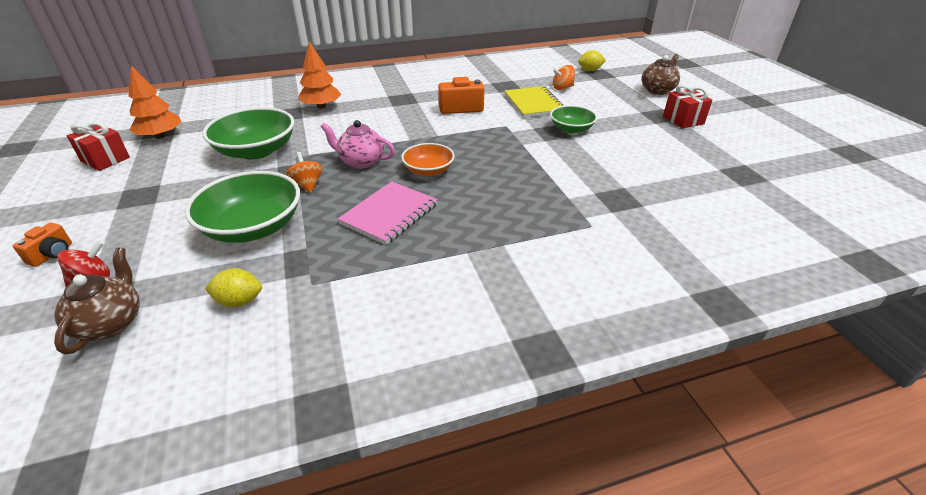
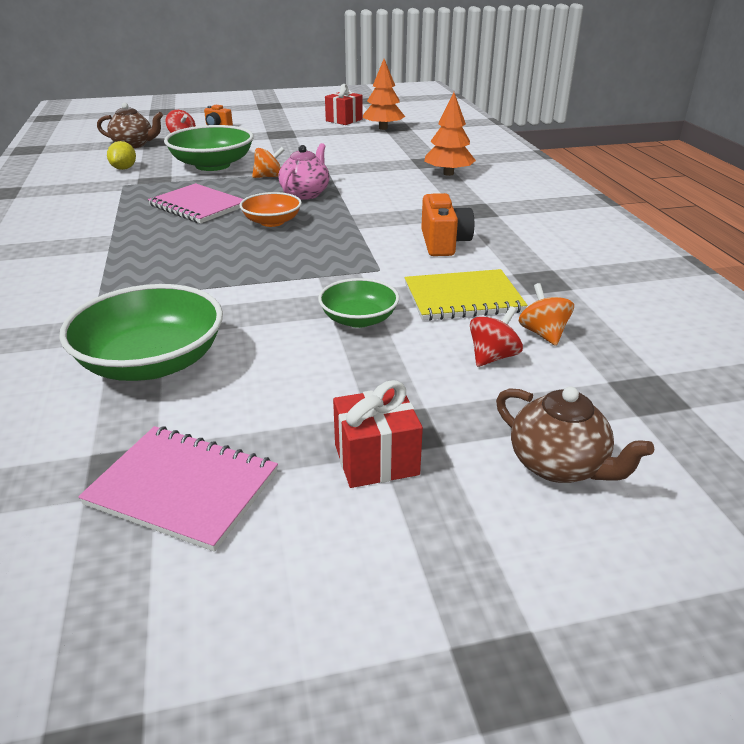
camera: 95 degrees right, 5 degrees down
(256, 151) = (344, 157): green bowl -> green bowl (152, 362)
(590, 70) = (668, 383): yellow lemon -> none
(590, 98) = (493, 357): none -> red spinning top
(738, 157) = (183, 488): none -> pink notebook

